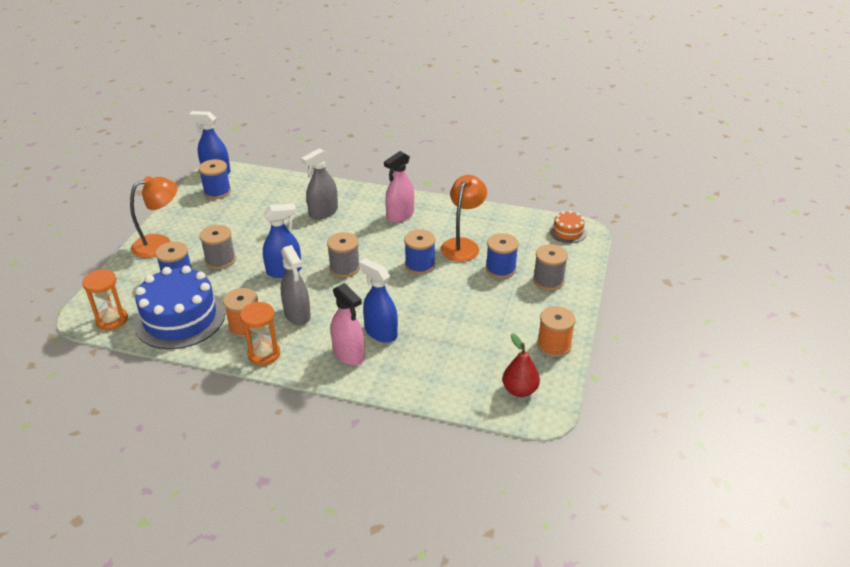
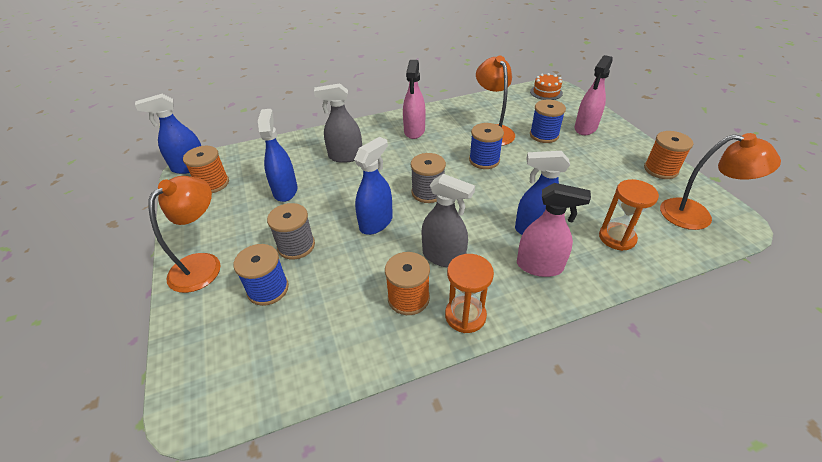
camera: 35 degrees left, 5 degrees up
(112, 320) = (237, 389): orange hourglass -> orange hourglass (617, 238)
(180, 318) = (325, 333): blue cake -> none
(217, 192) = (213, 184): blue spool -> orange spool
(255, 219) = (285, 190): none -> blue spray bottle
(323, 212) = (345, 156): grey spray bottle -> grey spray bottle turned 75 degrees clockwise
(519, 390) = (696, 215): red pear -> orange lamp
(548, 280) = (585, 128): grey spool -> pink spray bottle

